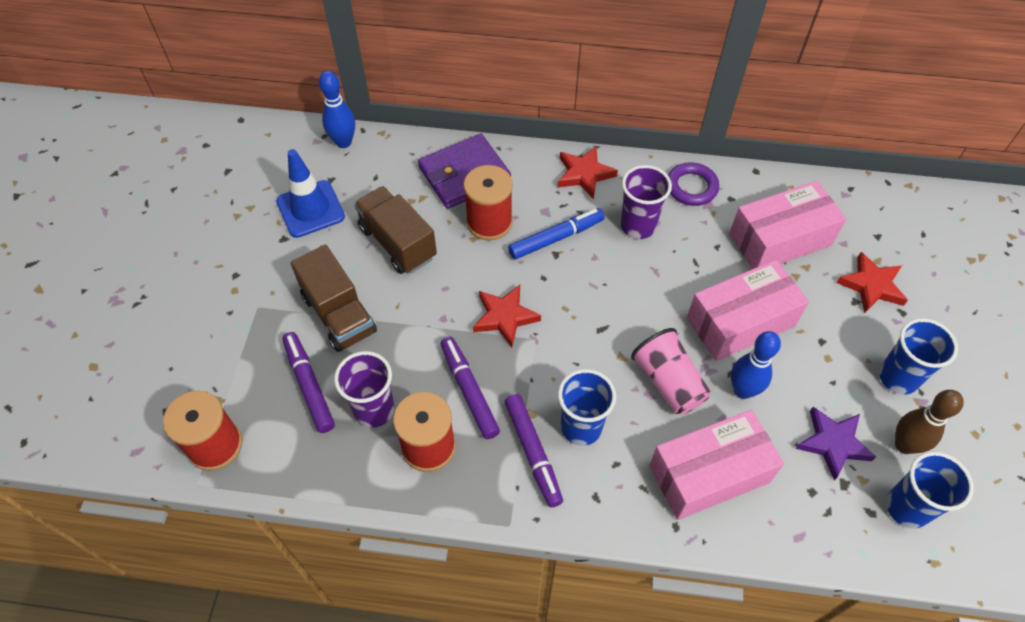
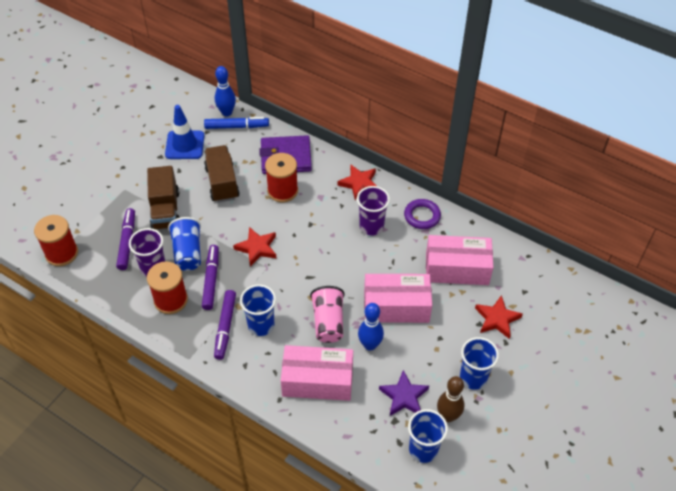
camera: 25 degrees right, 5 degrees down
(410, 363) = (188, 252): none -> blue cup
(556, 238) = (316, 215): blue marker -> blue marker (236, 127)

